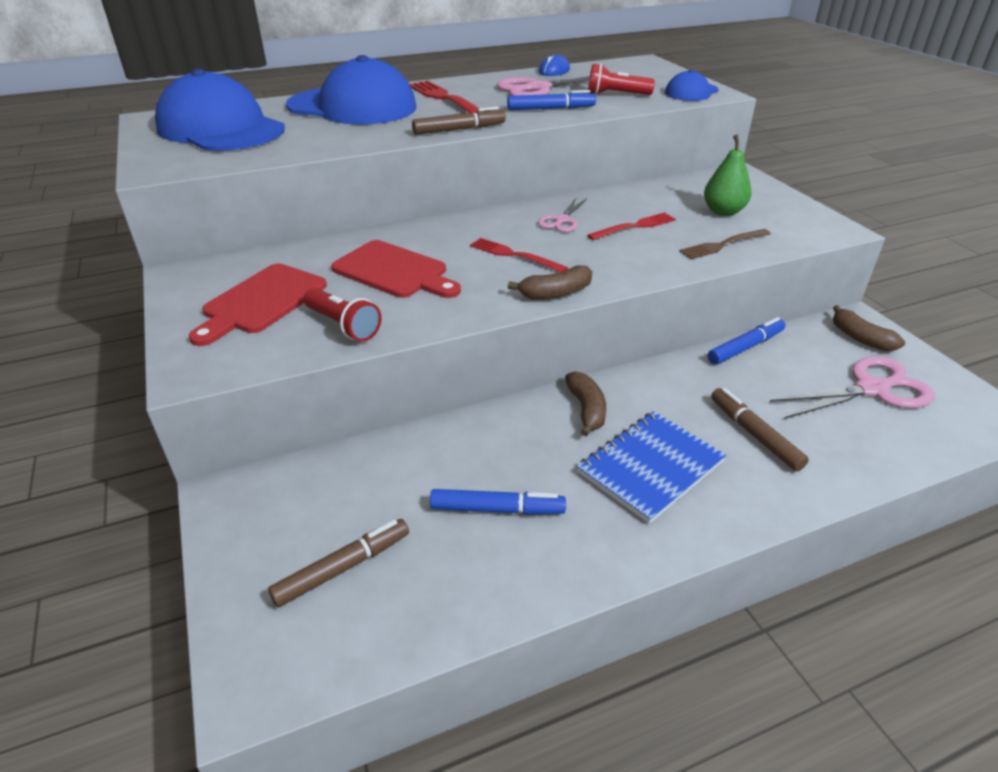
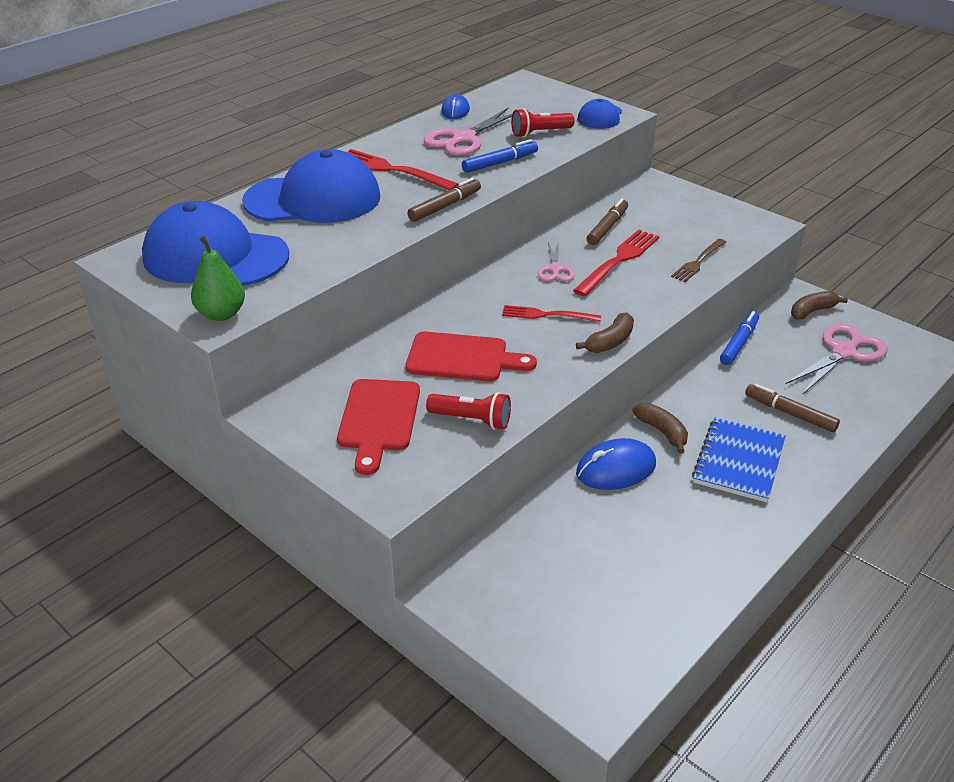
camera: 25 degrees left, 0 degrees up
(343, 568) = (587, 609): brown marker -> brown marker (607, 227)
(497, 509) = (659, 529): blue marker -> none
(504, 431) = (615, 469): none -> blue mouse
(635, 226) = (619, 260): red fork -> red fork, size x1.54
(723, 212) = (675, 228): green pear -> green pear (221, 314)
(860, 338) = (812, 311): brown banana -> brown banana turned 120 degrees clockwise

